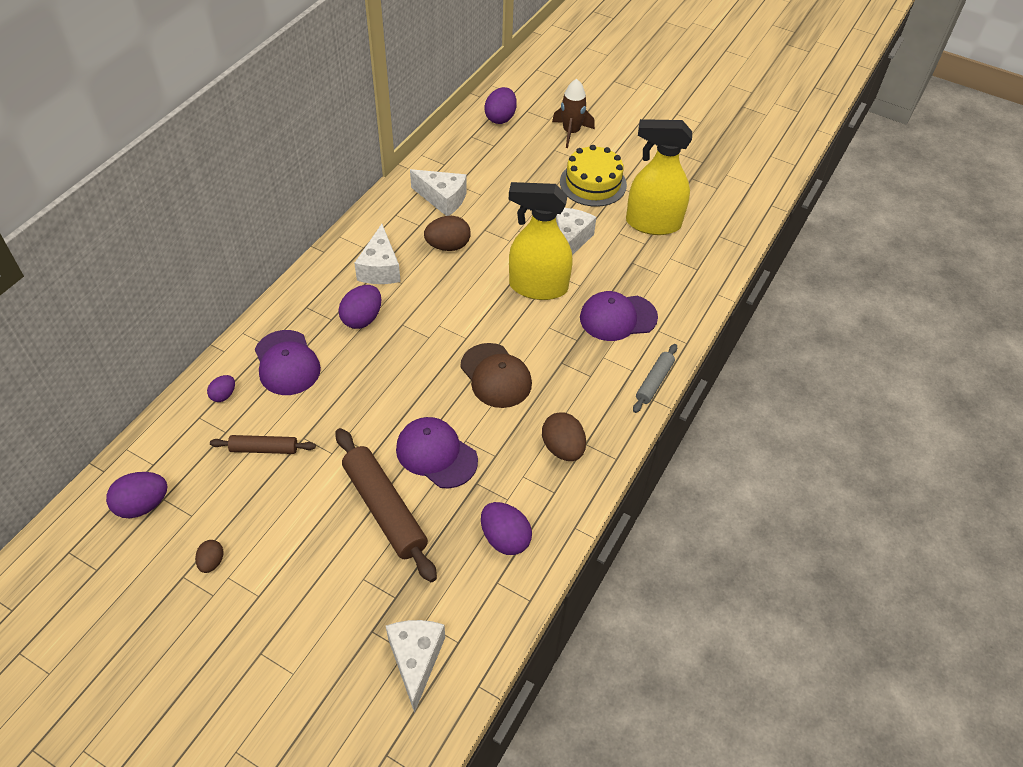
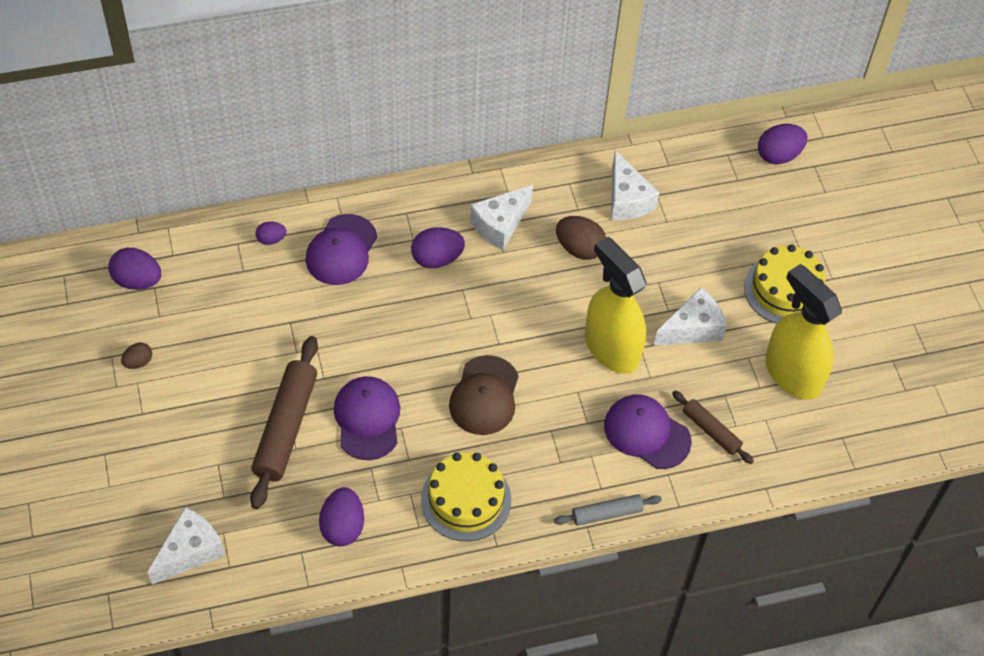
camera: 45 degrees right, 5 degrees up
(264, 449) = (255, 307): brown rolling pin -> brown rolling pin (711, 431)
(563, 448) = (466, 500): brown egg -> yellow cake
(571, 132) = (830, 221): brown rocket -> none

